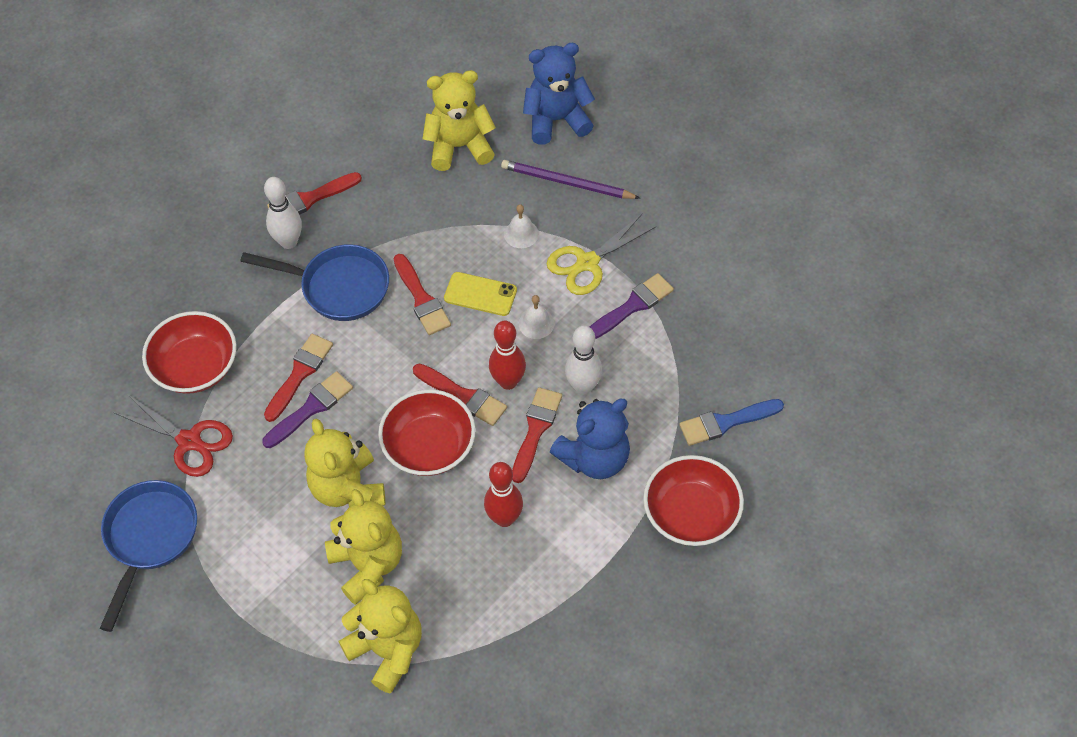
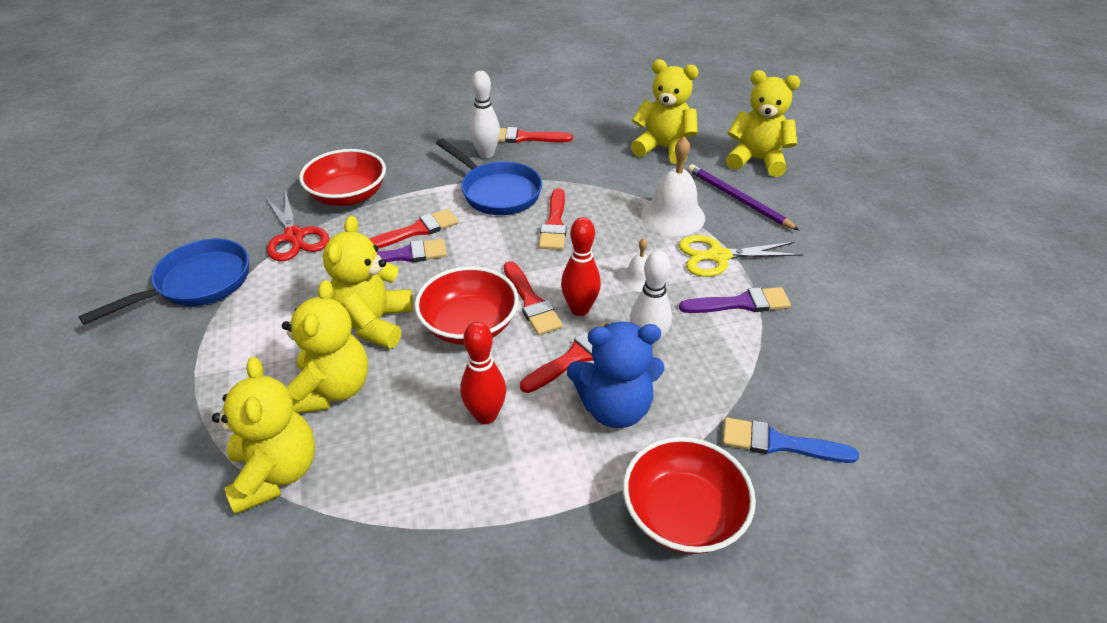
camera: 30 degrees right, 15 degrees down
(480, 294) = (605, 240): yellow phone -> none
(521, 234) = (673, 216): white bell -> white bell, size x1.90
(556, 120) = (757, 160): blue teddy bear -> yellow teddy bear

